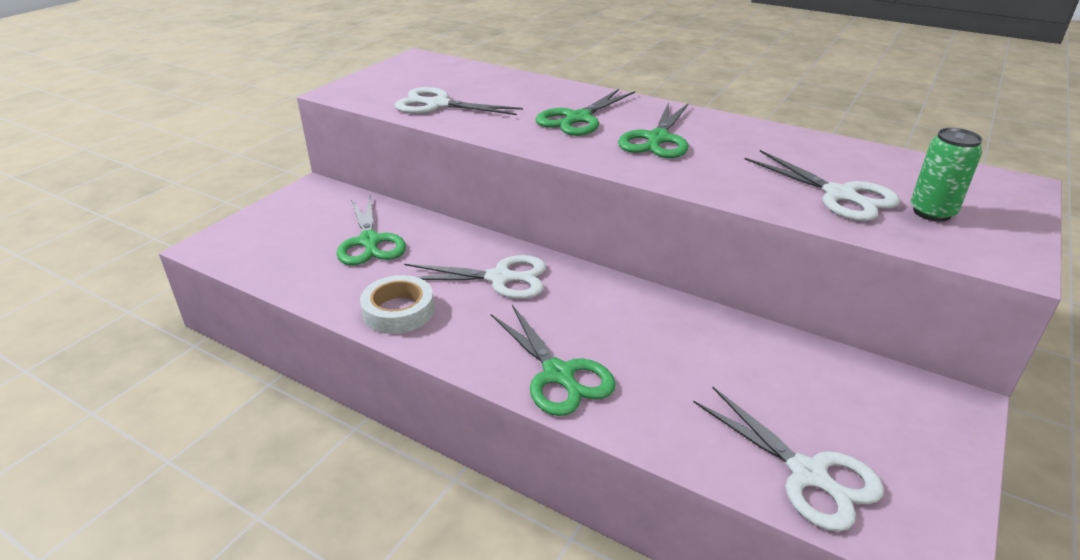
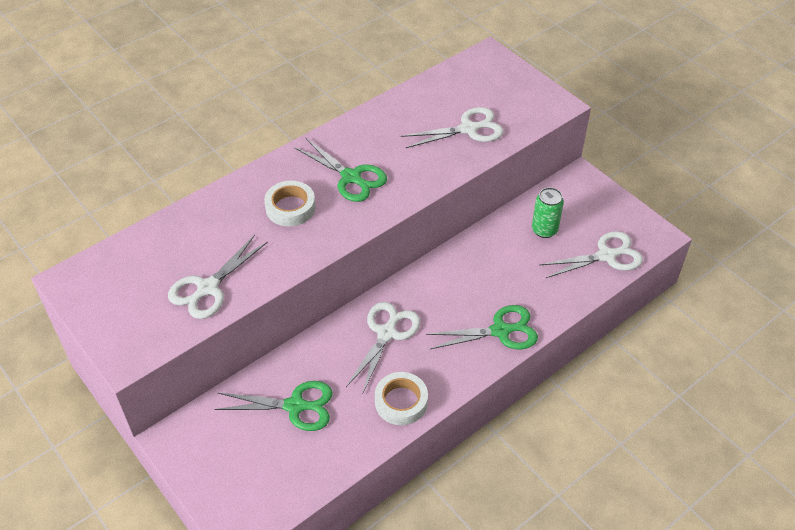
camera: 70 degrees left, 15 degrees up
(578, 118) = (290, 208): green scissors -> white tape
(932, 212) = (503, 104): green can -> green can (544, 230)

